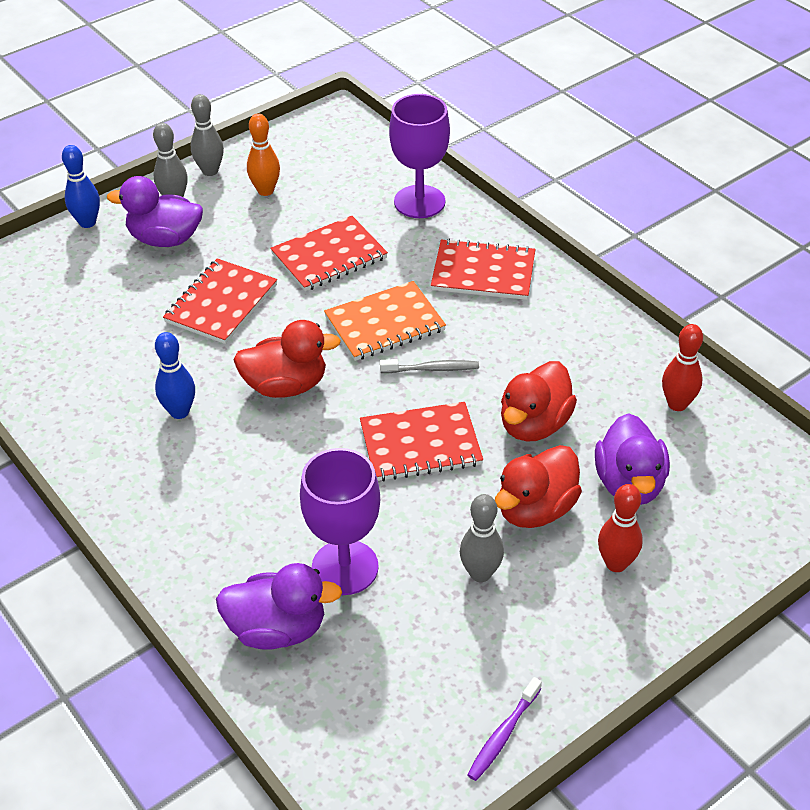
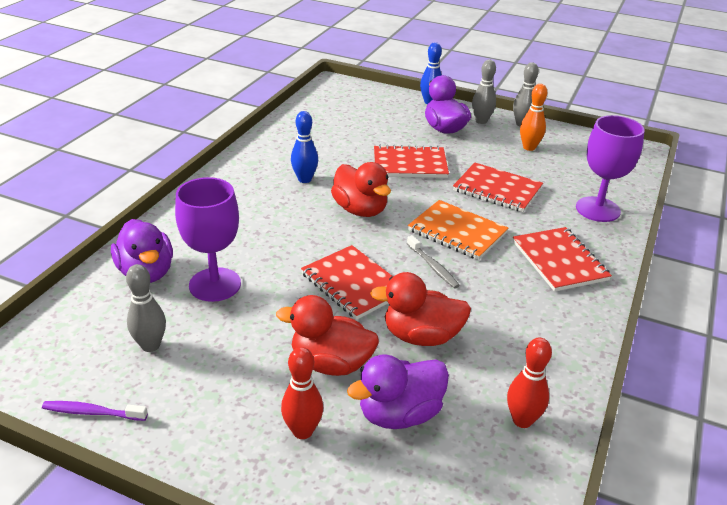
camera: 60 degrees right, 10 degrees down
(480, 573) = (246, 352): grey bowling pin -> grey bowling pin (150, 345)

